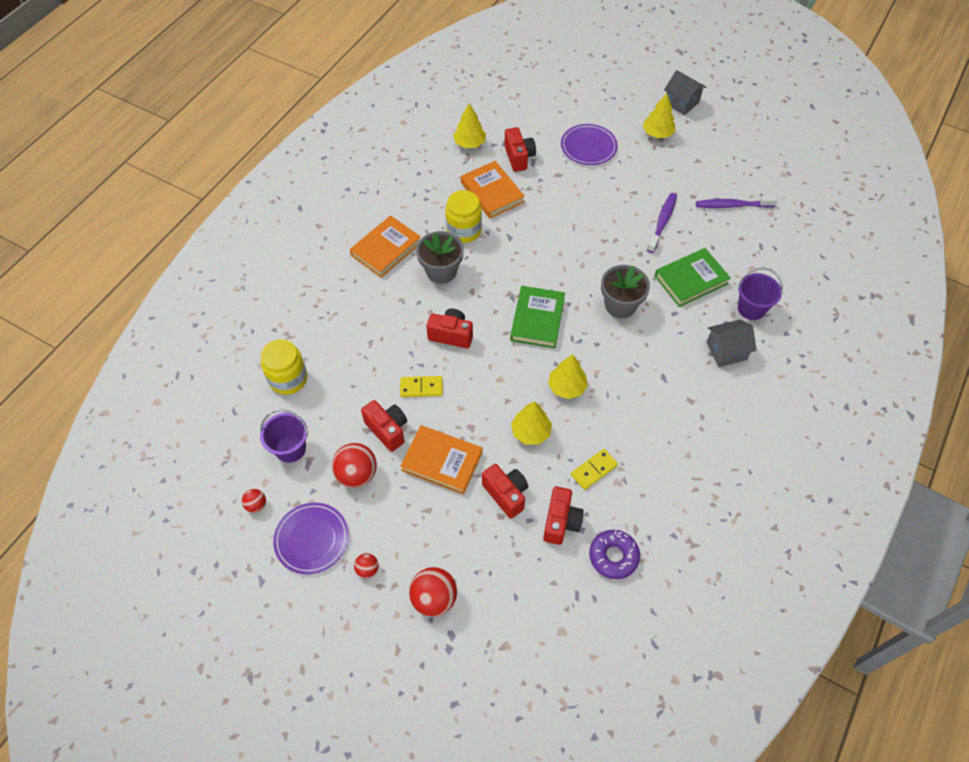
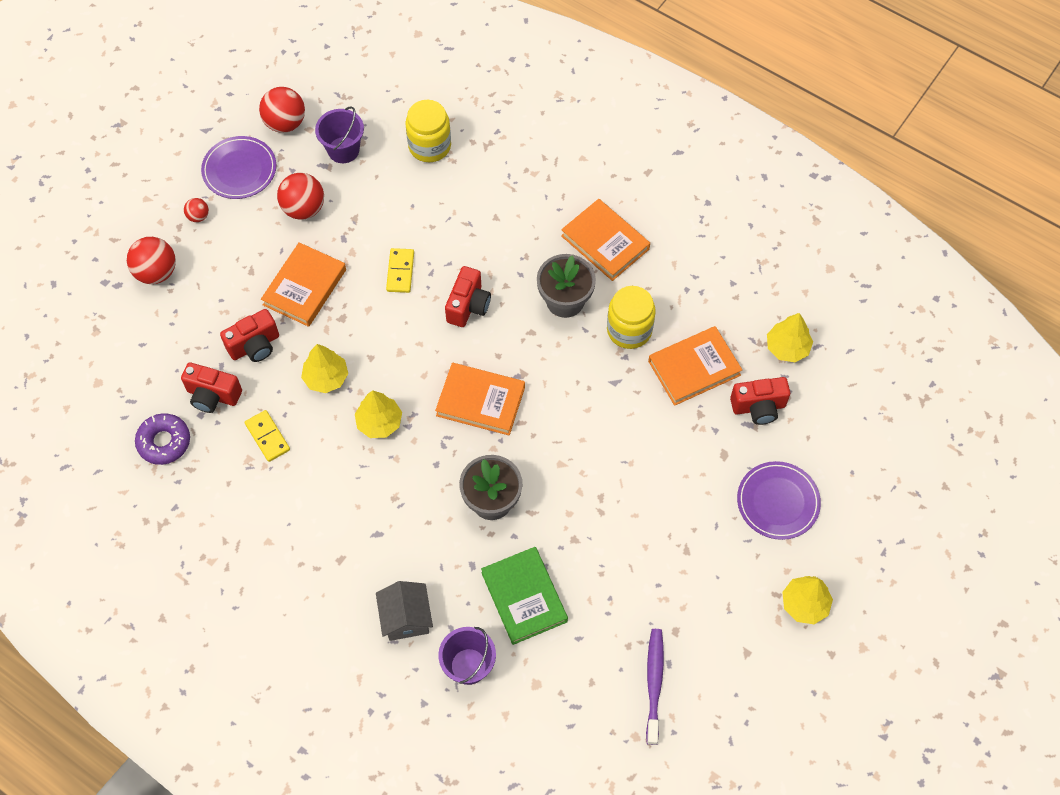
camera: 95 degrees right, 5 degrees up
(256, 505) = (285, 123): red ball -> red ball, size x1.90
(387, 430) = (351, 237): red camera -> none
(537, 319) = (480, 401): green book -> orange book
(662, 222) = (628, 579): purple toothbrush -> none
(681, 103) = (873, 653): grey house -> none

